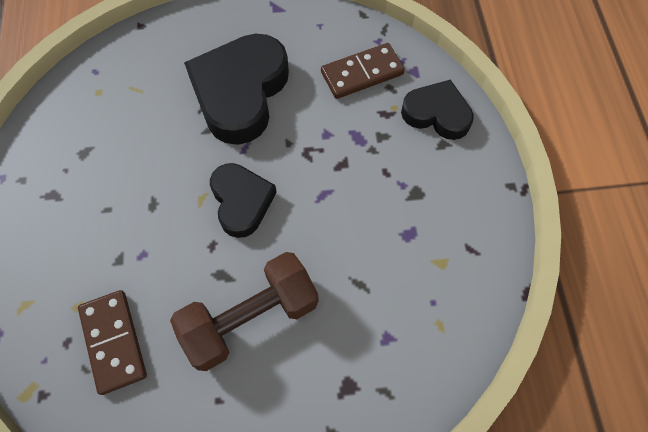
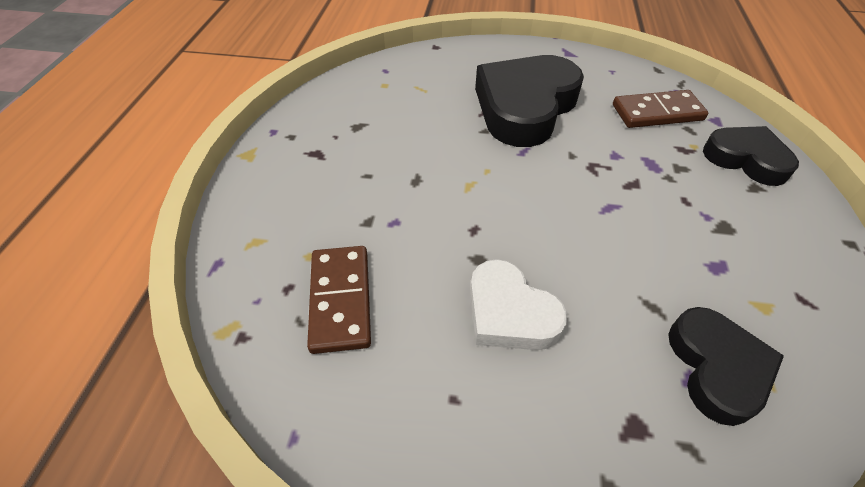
camera: 15 degrees right, 15 degrees down
(241, 201) = (514, 196): black heart -> black heart (716, 368)
(250, 318) = (509, 313): brown dumbbell -> white heart

